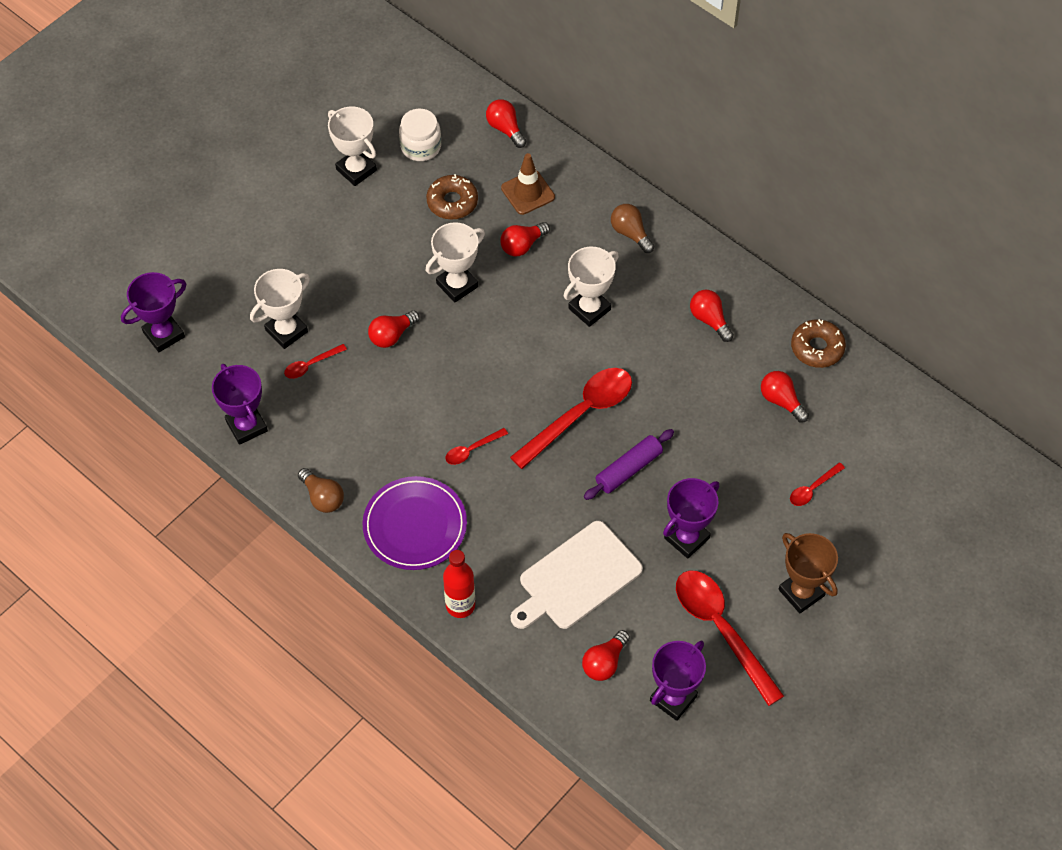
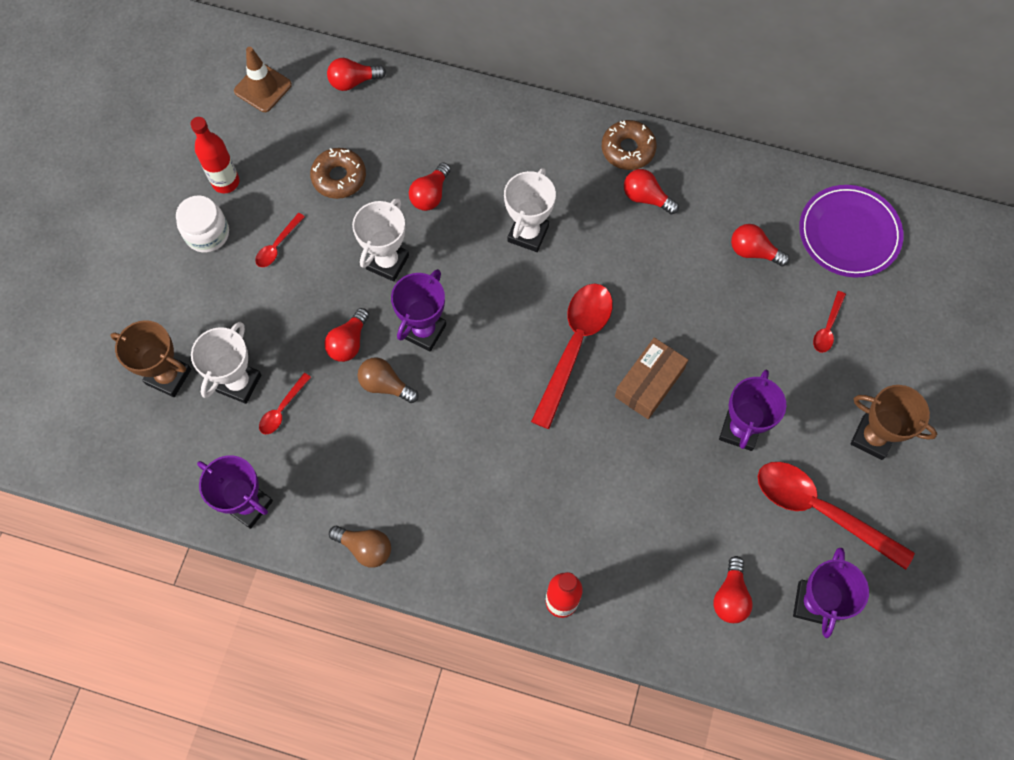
camera: 25 degrees left, 10 degrees up
(163, 334) = (111, 442): purple trophy -> purple trophy (424, 331)
(233, 303) = (168, 376): none -> brown trophy
(356, 170) = (226, 182): white trophy -> red bottle
(415, 526) = (473, 536): purple plate -> purple plate (849, 233)
(420, 146) = (279, 132): white jar -> white jar (207, 233)
(472, 450) = (489, 430): red spoon -> red spoon (277, 245)
(505, 129) = (353, 82): red light bulb -> red light bulb turned 45 degrees counterclockwise
(528, 192) = (408, 138): brown traffic cone -> brown traffic cone (263, 88)
(577, 578) = (658, 519): white cutting board -> none
(628, 469) = (649, 383): purple rolling pin -> brown box
(630, 233) = (527, 141): brown light bulb -> brown light bulb (385, 385)
(817, 348) = (758, 185): brown donut -> brown donut (628, 149)

